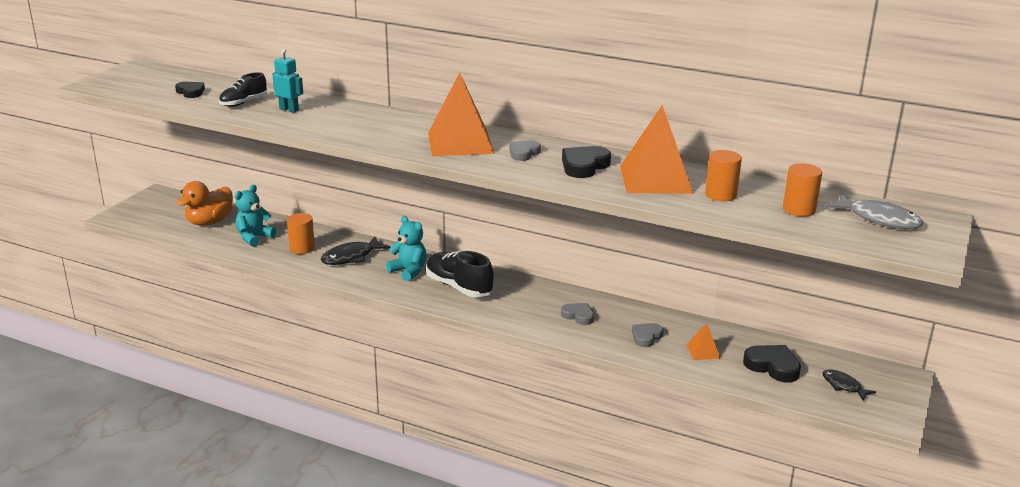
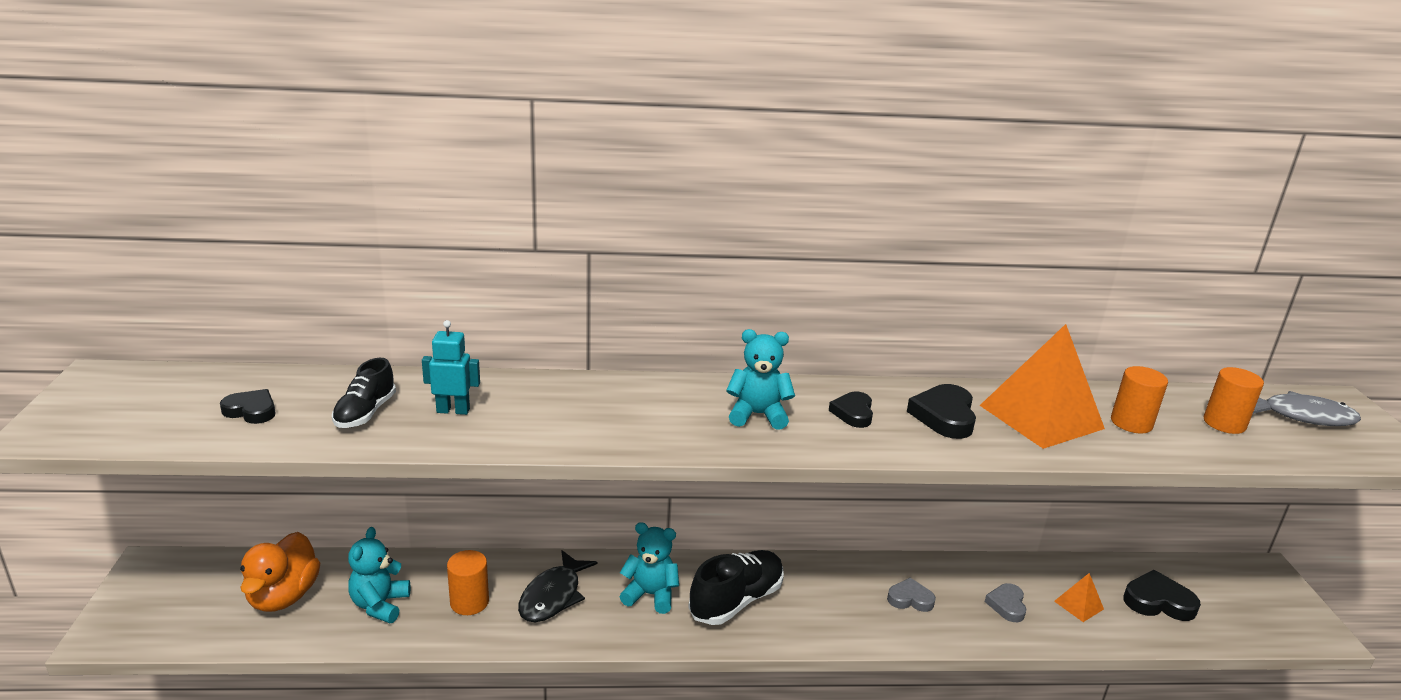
camera: 30 degrees left, 0 degrees up
(459, 287) = (736, 601): black shoe -> black shoe turned 120 degrees clockwise
(460, 143) = (757, 415): orange pyramid -> turquoise teddy bear
(523, 153) = (853, 413): grey heart -> black heart
(843, 386) = (1239, 604): black fish -> none

